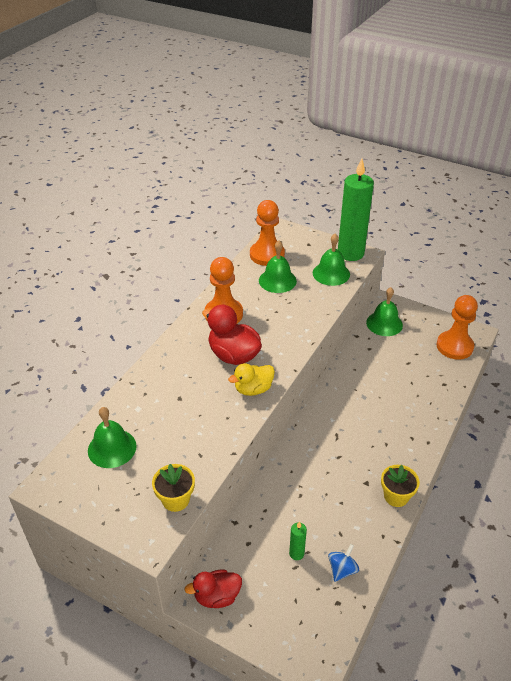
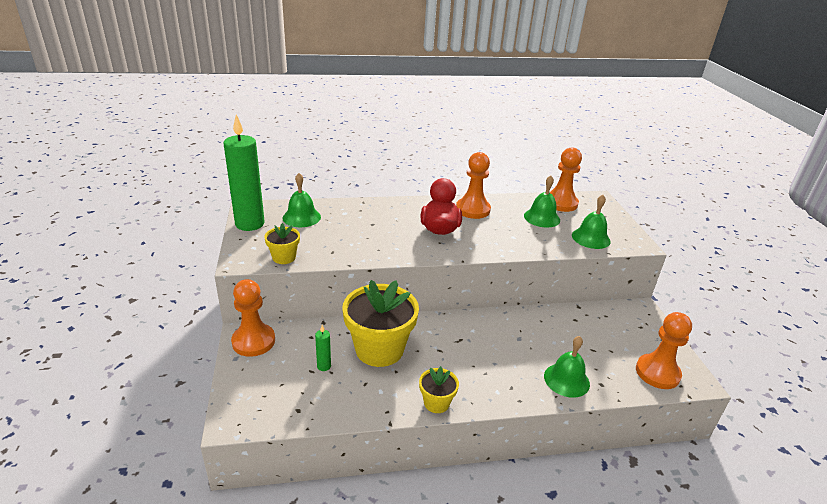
camera: 50 degrees right, 10 degrees down
(217, 596) = (253, 341): red duck -> orange pawn
(253, 389) = (418, 250): yellow duck -> none
(306, 499) = (379, 349): none -> yellow flower pot
(342, 569) = (331, 399): blue spinning top -> none
(350, 253) = (630, 238): green candle -> green candle (250, 224)
(384, 323) = (616, 316): green bell -> green bell (566, 380)

